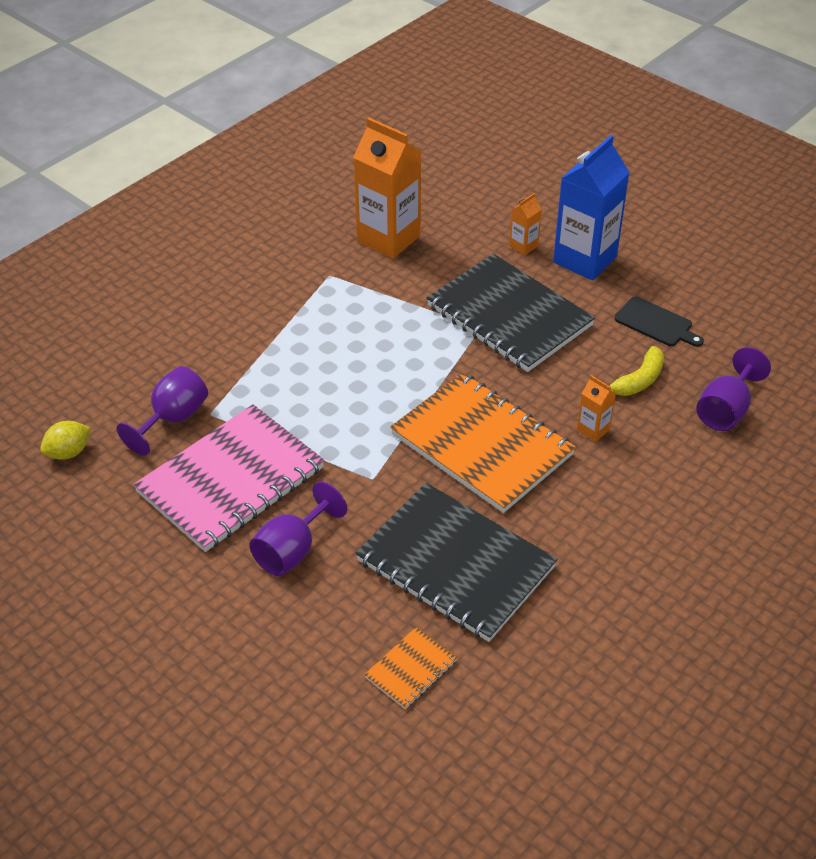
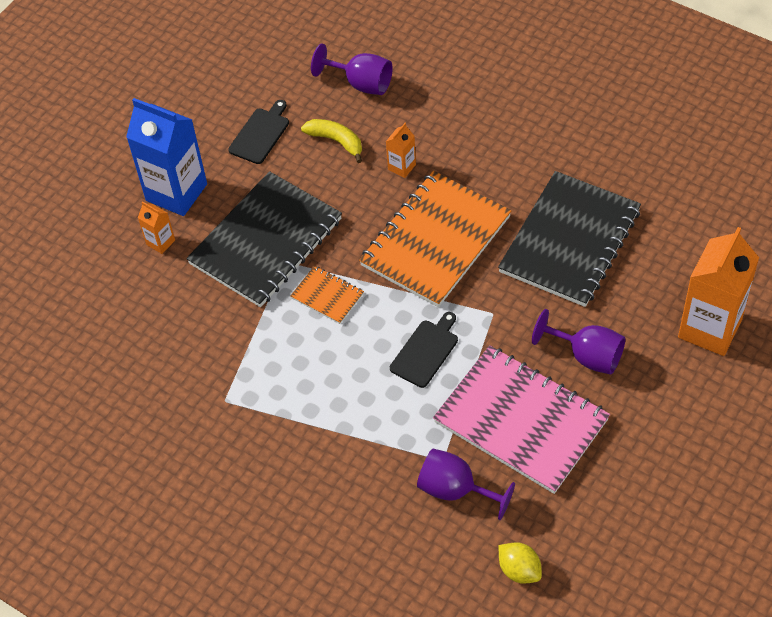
camera: 95 degrees left, 10 degrees up
(340, 418) = (426, 351): none -> black cutting board
(388, 238) = (159, 358): orange carton -> orange carton (710, 328)
(411, 669) = (677, 254): orange notebook -> orange notebook (327, 296)

